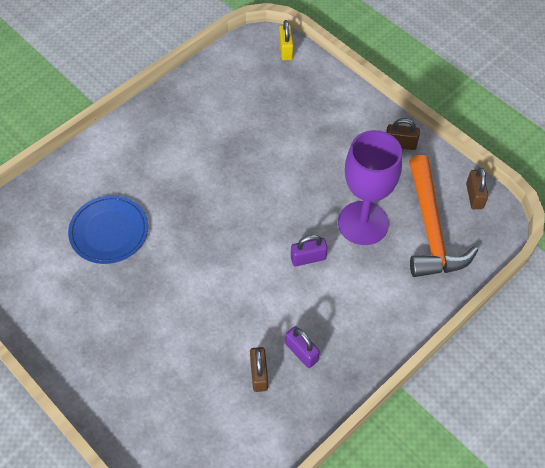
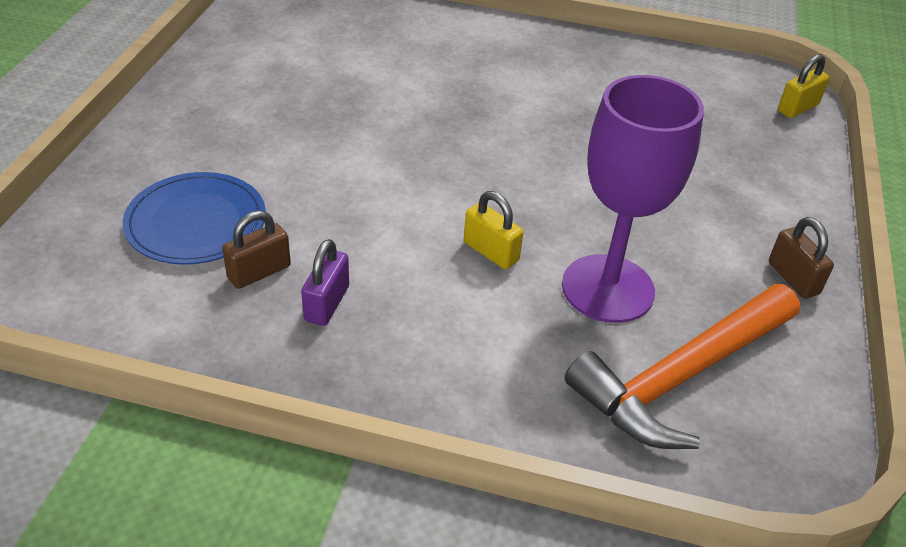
camera: 55 degrees right, 15 degrees down
(109, 231) = (372, 70): blue plate -> blue plate (196, 222)
(308, 258) = (491, 252): purple padlock -> yellow padlock
(474, 196) = (807, 412): brown padlock -> none

